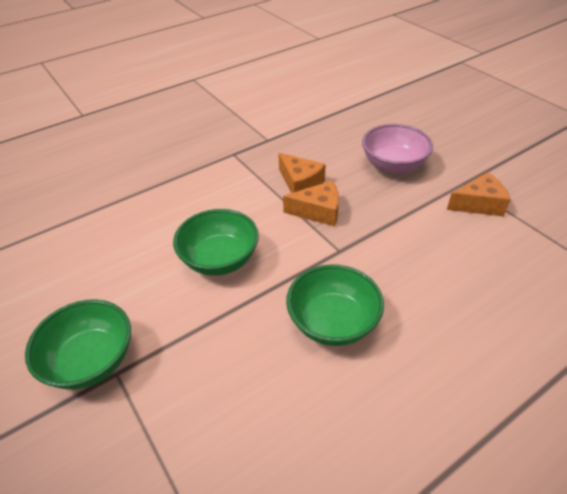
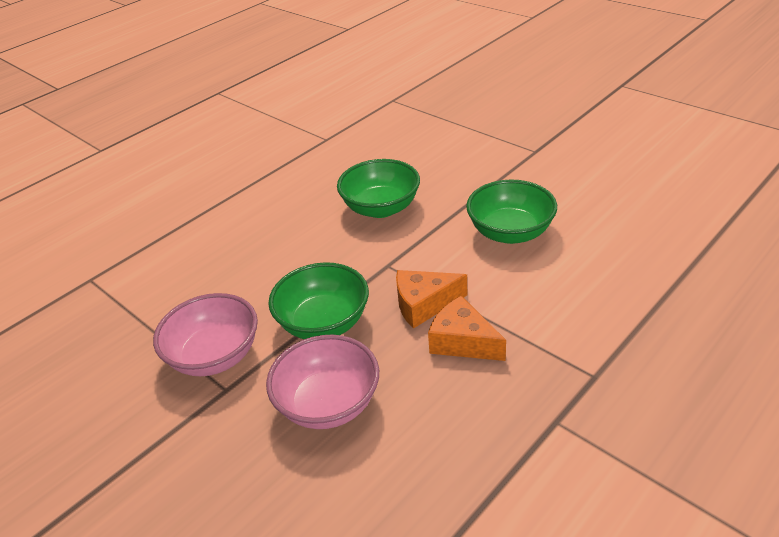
camera: 170 degrees right, 5 degrees down
(91, 361) = (560, 152): green bowl -> green bowl (324, 323)
(479, 204) = (215, 356): orange cheese -> pink bowl

